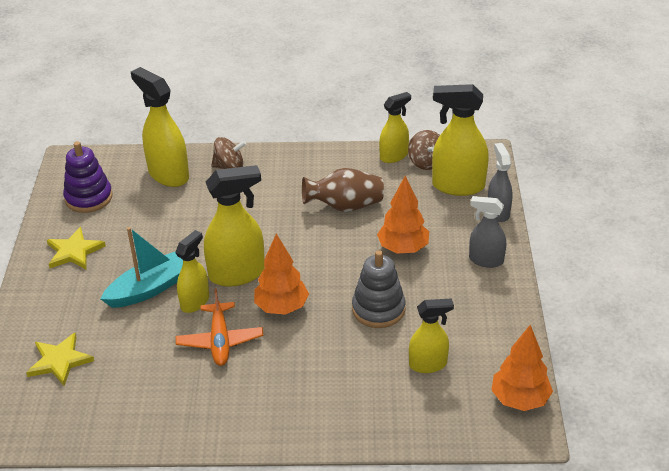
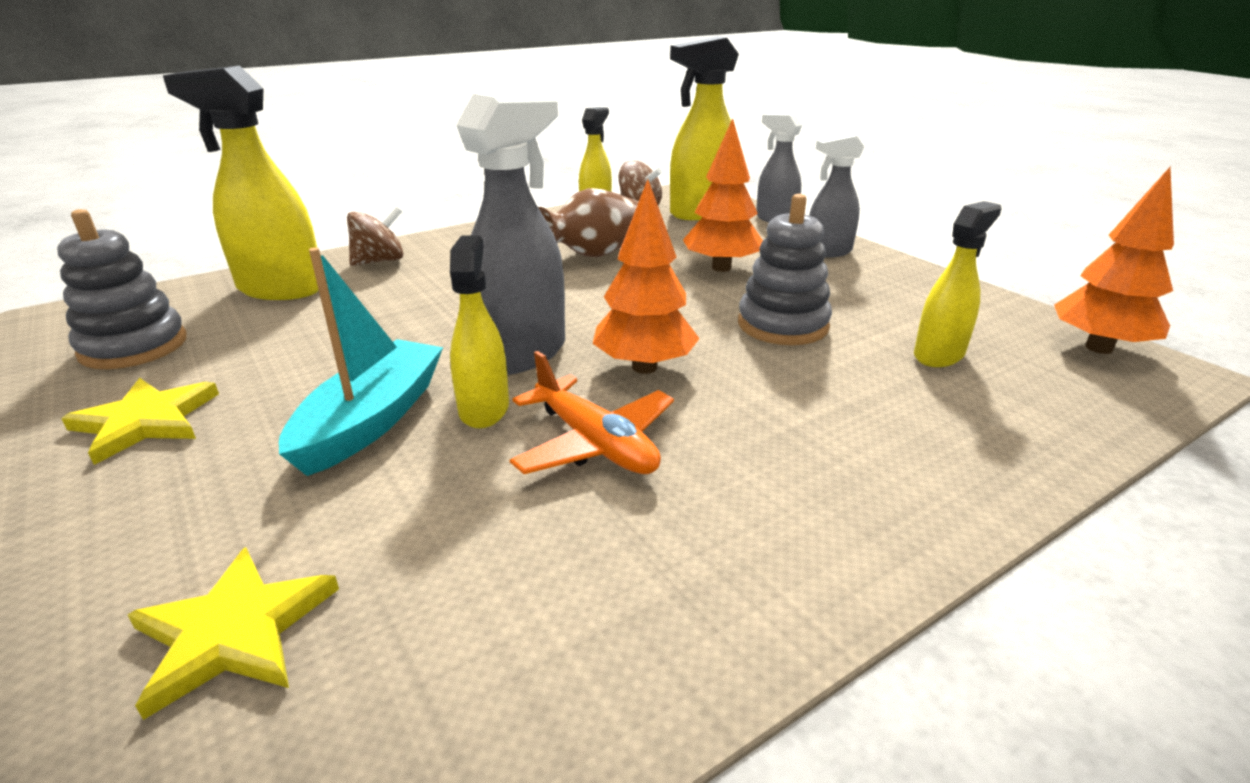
camera: 35 degrees left, 10 degrees down
(88, 198) = (134, 347): purple stacking toy -> grey stacking toy
(237, 274) = (521, 354): yellow spray bottle -> grey spray bottle

